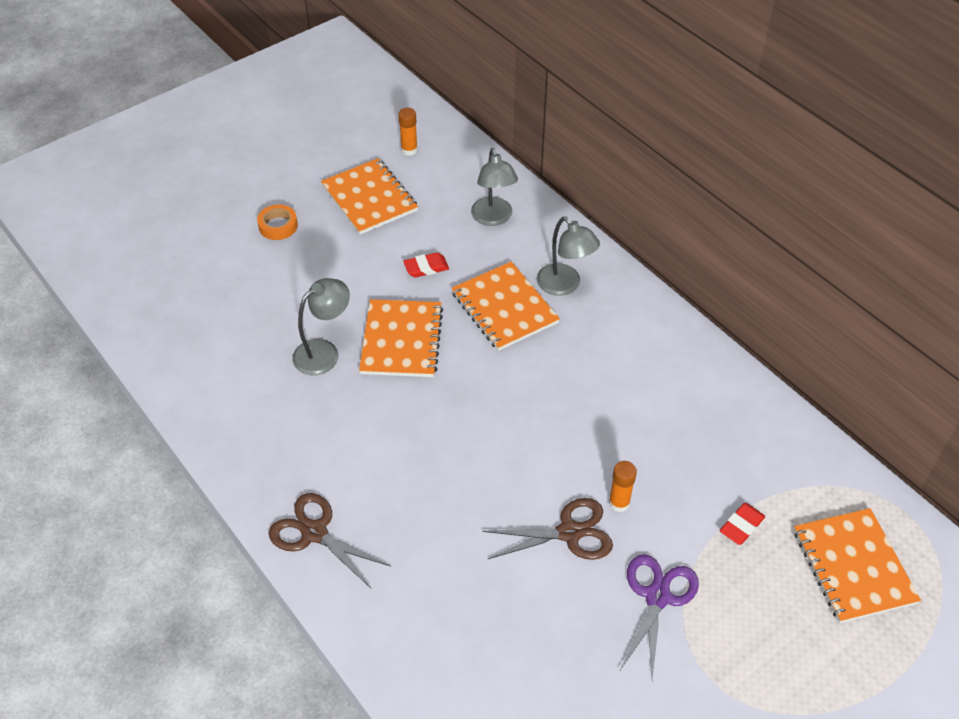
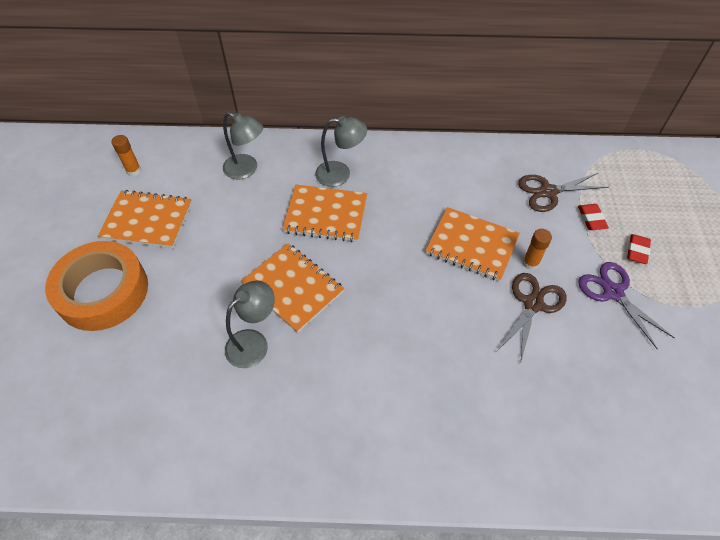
camera: 50 degrees left, 5 degrees up
(278, 226) = (103, 291): orange tape -> orange tape, size x2.36
(314, 533) = (411, 461): brown scissors -> brown scissors (548, 192)
(324, 352) = (254, 342): grey lamp -> grey lamp turned 45 degrees clockwise
(426, 268) = (246, 231): red eraser -> red eraser (637, 251)
(853, 566) = (653, 192): orange notebook -> orange notebook (471, 245)

